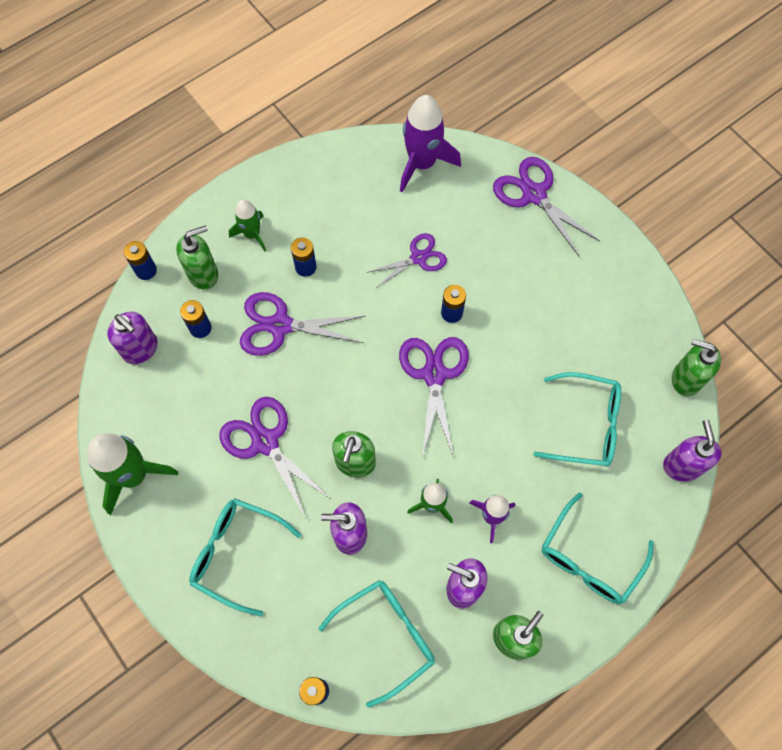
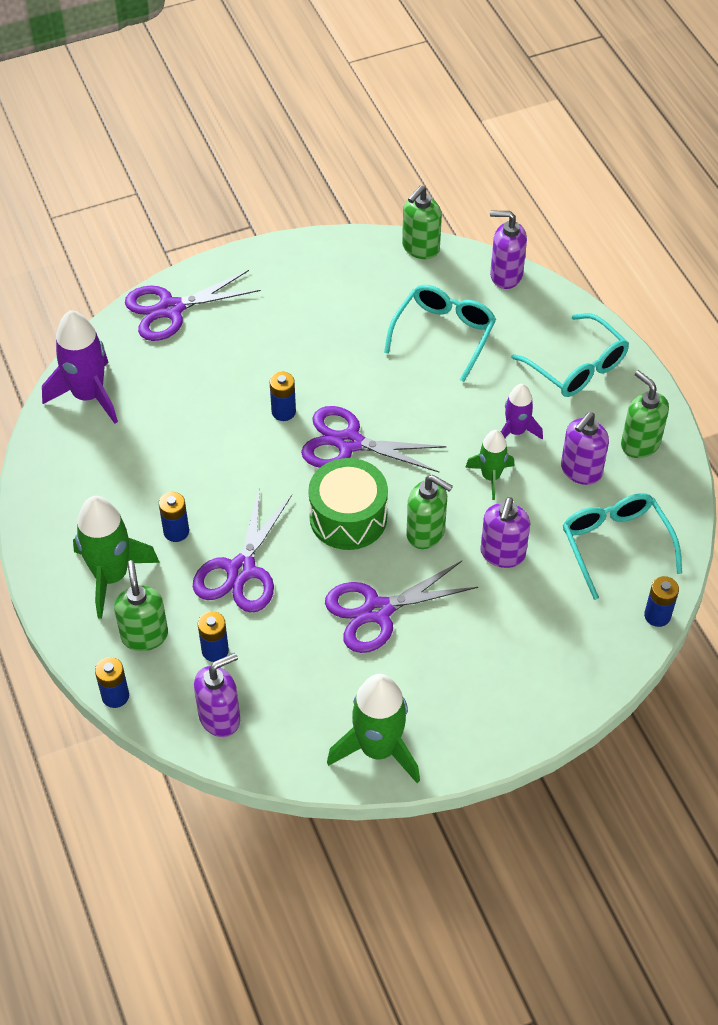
camera: 75 degrees left, 15 degrees down
(236, 553) = (497, 661): turquoise glasses -> none
(252, 234) = (111, 576): green rocket -> green rocket, size x1.71
(354, 394) = (348, 517): none -> green drum
(418, 258) = (206, 425): purple scissors -> none

